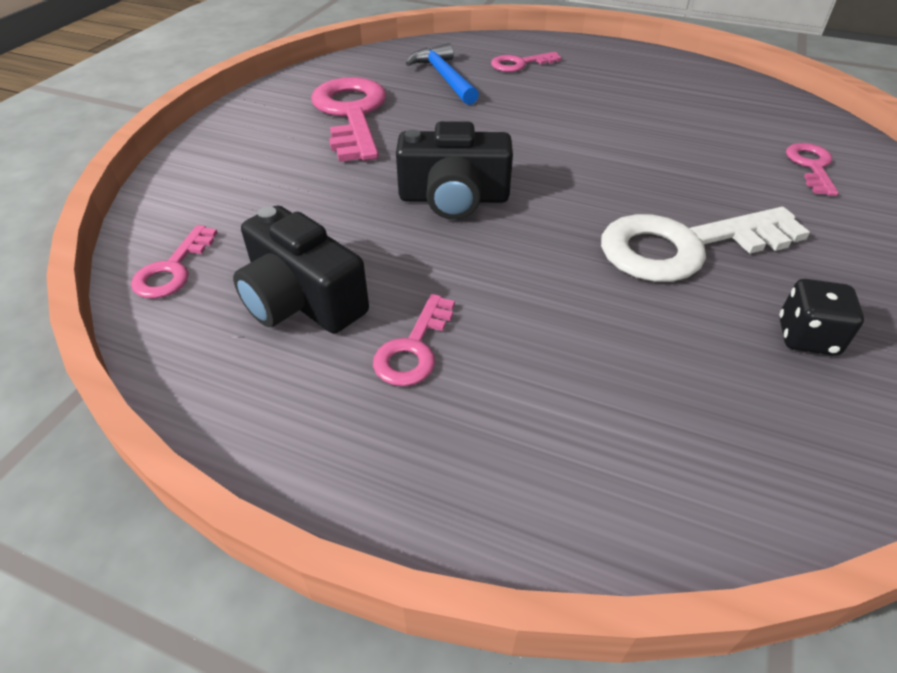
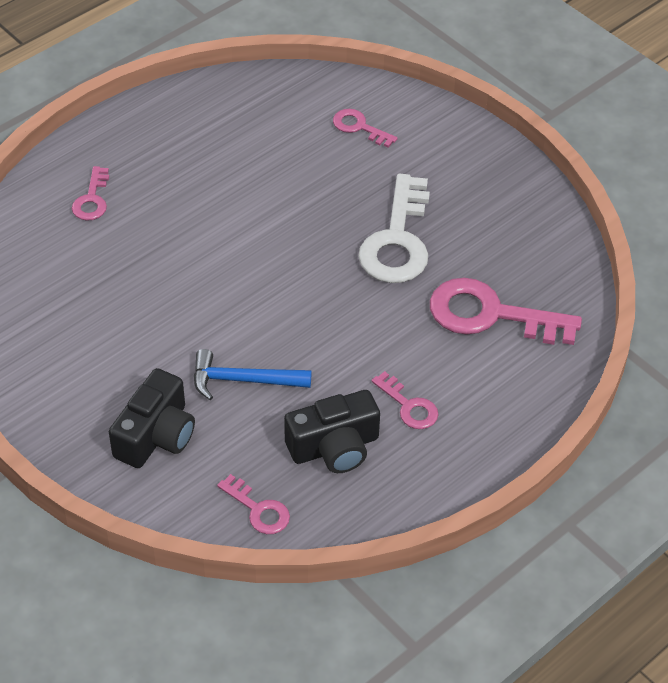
camera: 65 degrees left, 5 degrees up
(351, 114) = (102, 347): pink key -> pink key (491, 315)
(444, 77) = (79, 261): blue hammer -> blue hammer (243, 380)
(454, 198) = (272, 329): black camera -> black camera (156, 435)
(807, 337) = (496, 236): black dice -> none

